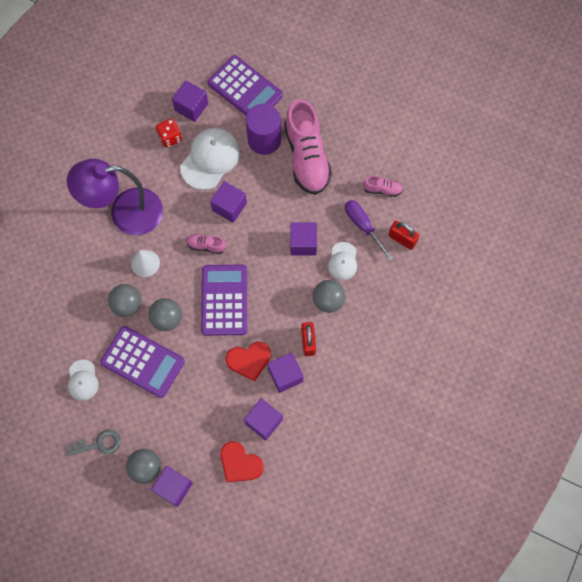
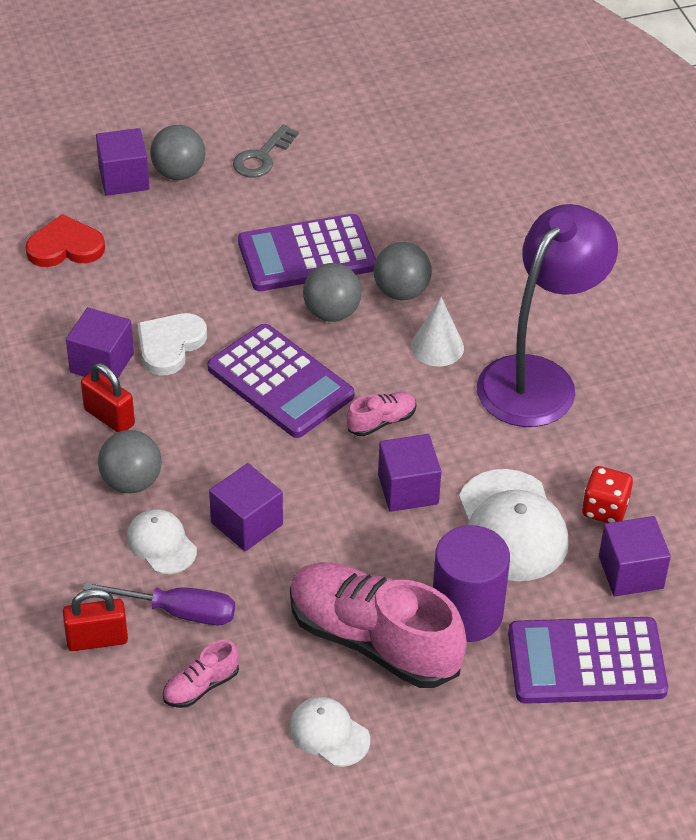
camera: 135 degrees right, 25 degrees down
(82, 380) = (357, 193): white cap -> white cap (329, 733)
(249, 360) = (170, 345): red heart -> white heart
(263, 421) = (79, 301): purple cube -> none

